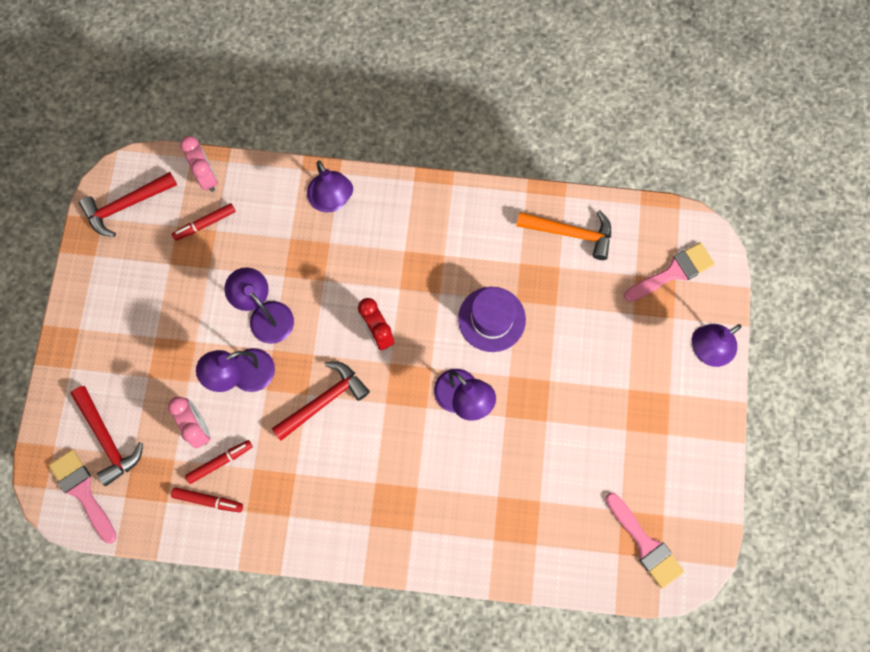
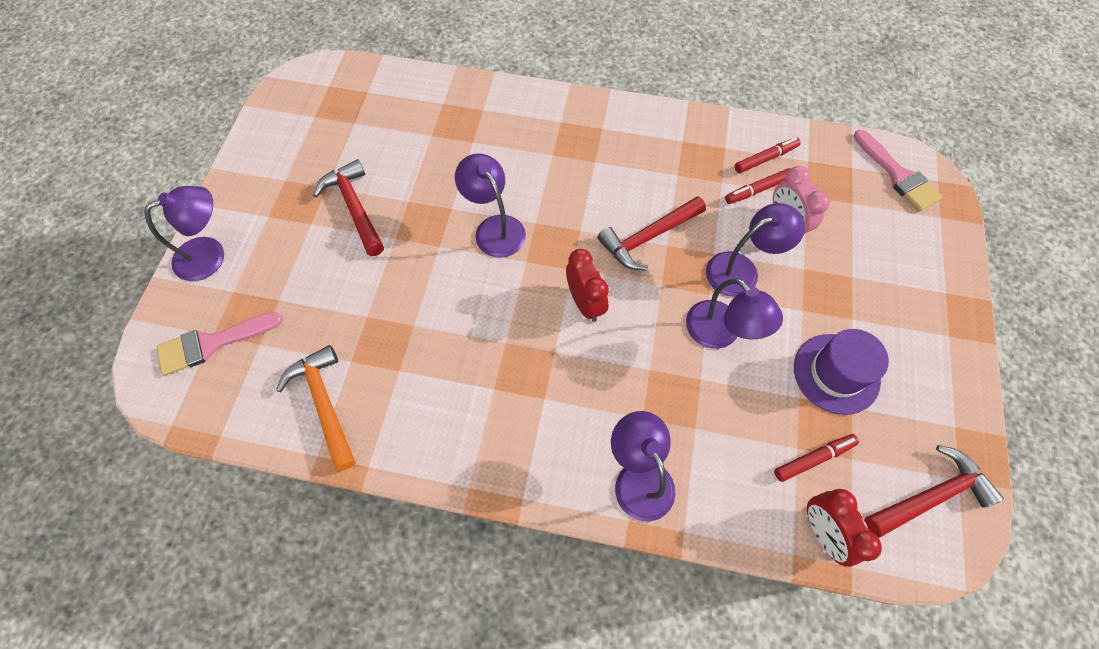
camera: 175 degrees left, 10 degrees down
(107, 439) = (883, 219): red hammer -> red hammer (354, 207)
(206, 176) = (822, 532): pink clock -> red clock
(208, 500) = (765, 159): red marker -> red marker turned 135 degrees clockwise
(491, 319) = (447, 307): purple hat -> purple hat (836, 373)
(570, 233) = (324, 403): orange hammer -> orange hammer turned 45 degrees clockwise
(645, 544) = (339, 96): pink brush -> none

